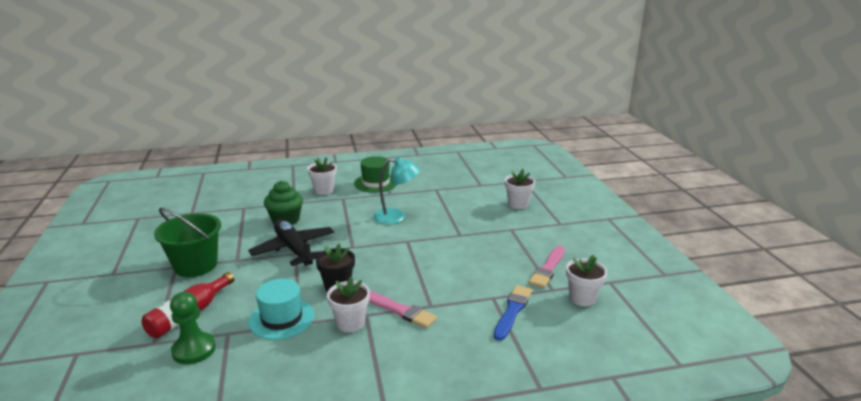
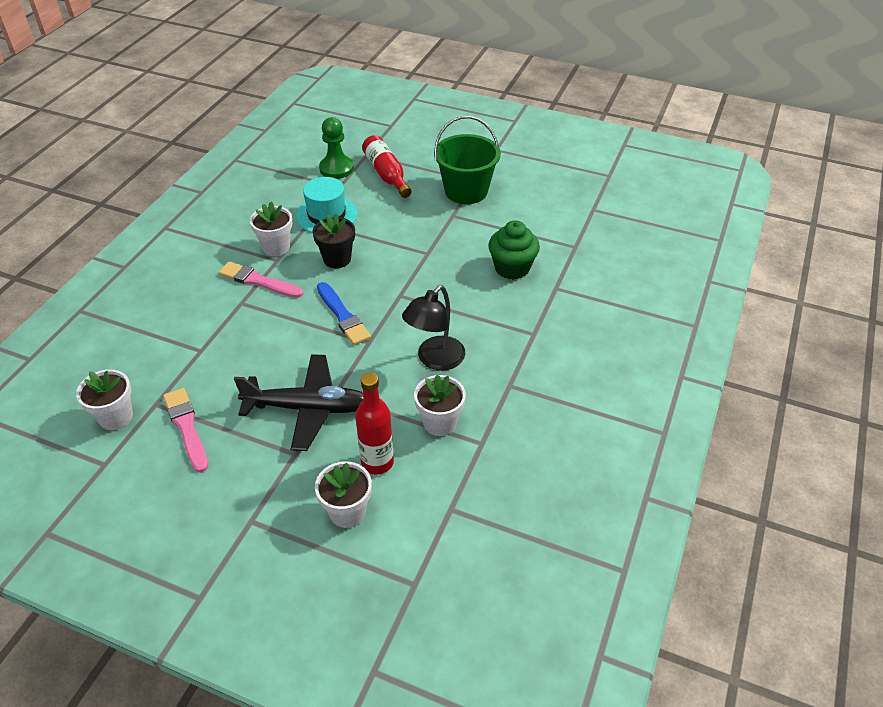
camera: 125 degrees right, 20 degrees up
(293, 249) = (437, 254): black plane -> black plane (308, 408)
(324, 190) = (573, 325): white flower pot -> white flower pot (439, 423)
(375, 183) = (559, 386): green hat -> none
(396, 217) = (435, 360): turquoise lamp -> black lamp
(399, 310) = (258, 281): pink brush -> pink brush turned 45 degrees clockwise
(483, 207) = (377, 462): none -> red bottle
(512, 311) = (167, 351): blue brush -> blue brush (343, 316)

